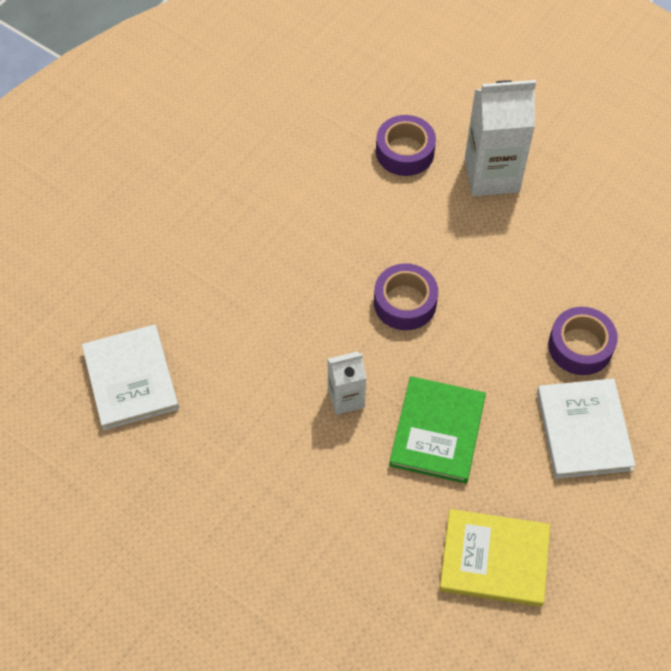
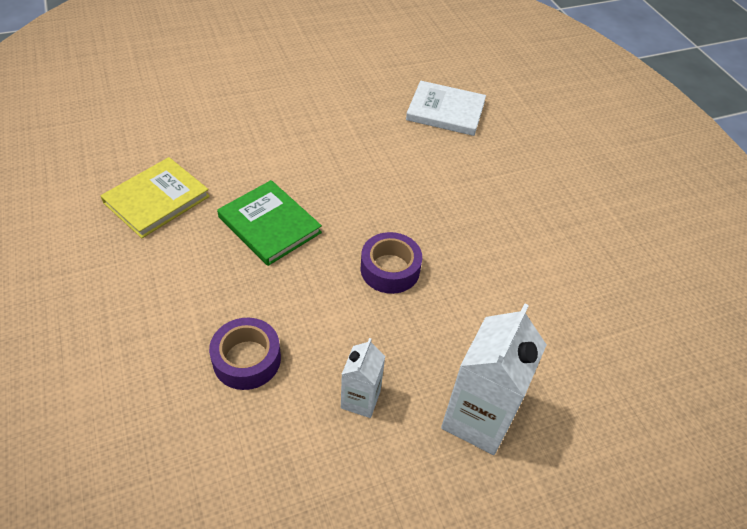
camera: 120 degrees right, 10 degrees down
(346, 398) = (341, 194): white carton -> white carton (360, 399)
(405, 152) = (550, 363): purple tape -> none
(583, 430) = (180, 309): white book -> none

